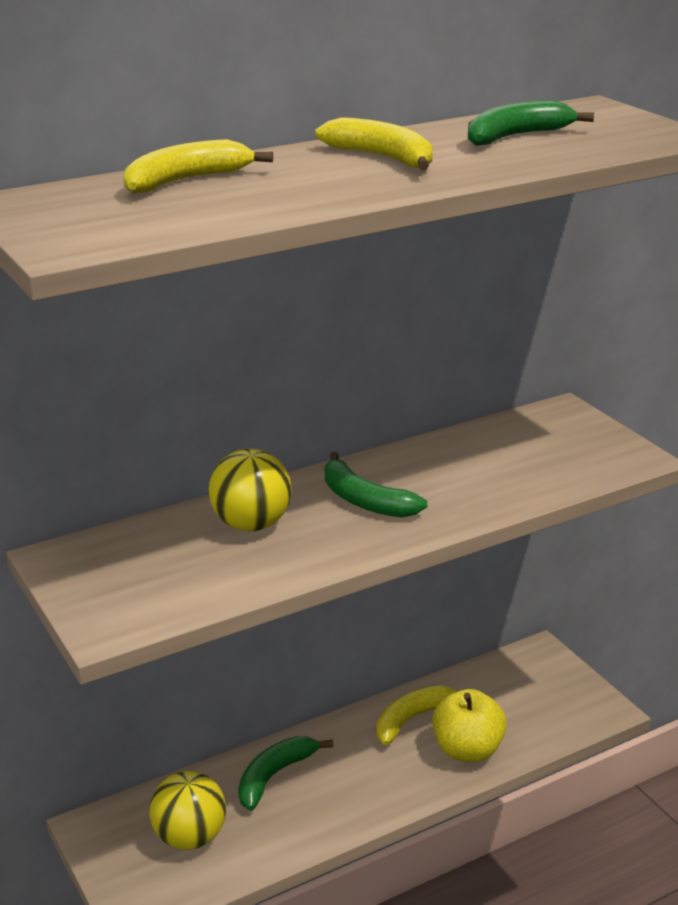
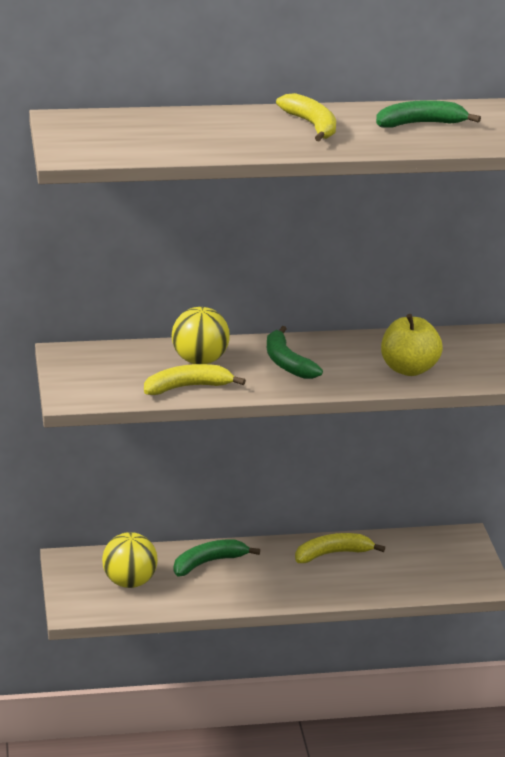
camera: 20 degrees right, 0 degrees up
(186, 181) = (173, 122): yellow banana -> yellow banana (187, 387)
(467, 750) = (359, 583): yellow apple -> yellow apple (409, 369)

